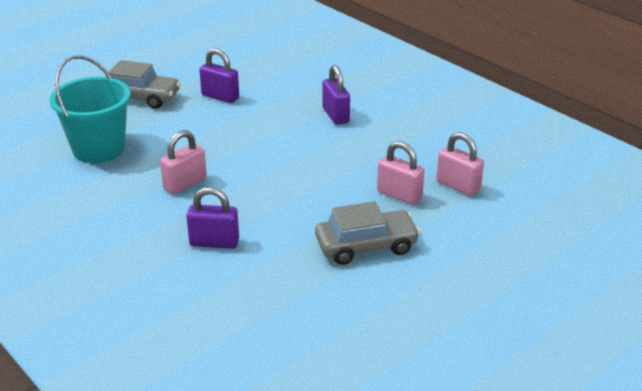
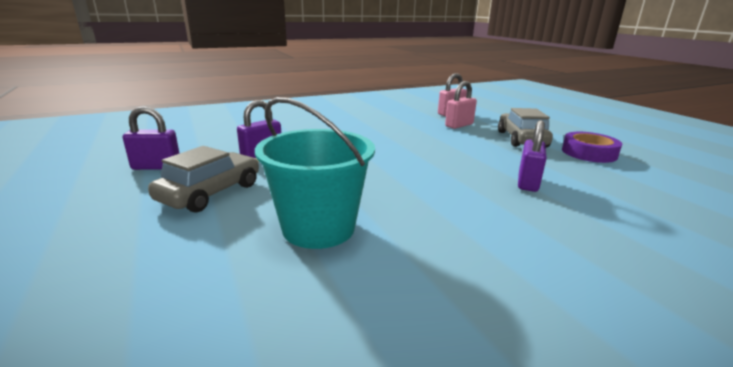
camera: 75 degrees left, 10 degrees down
(185, 184) = (424, 185): pink padlock -> none
(335, 115) = (339, 126): purple padlock -> purple padlock (156, 167)
(336, 299) = (589, 153): none -> purple tape

